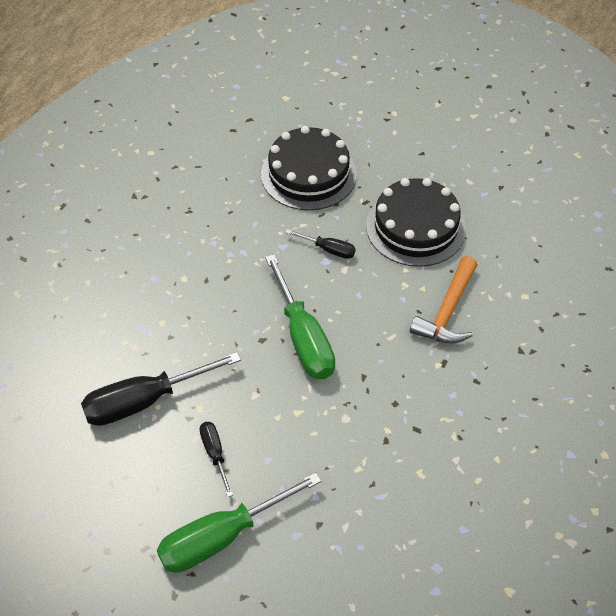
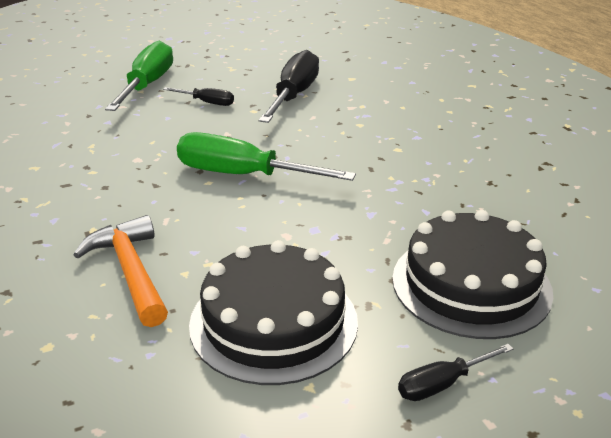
camera: 130 degrees right, 20 degrees down
(329, 250) = (326, 238): black screwdriver -> black screwdriver (441, 384)

